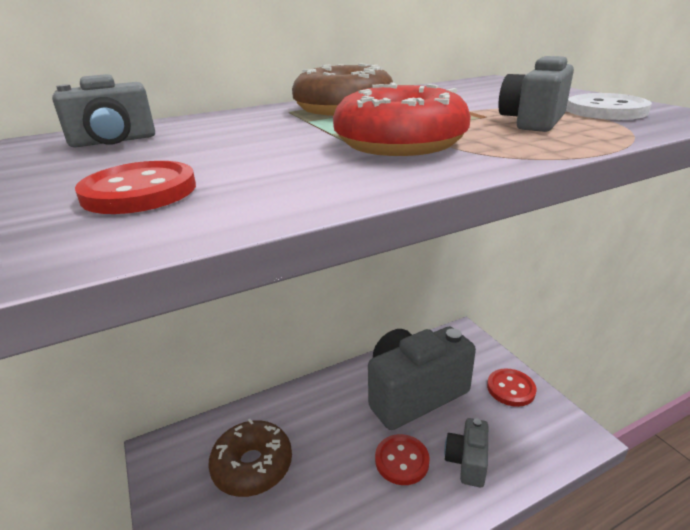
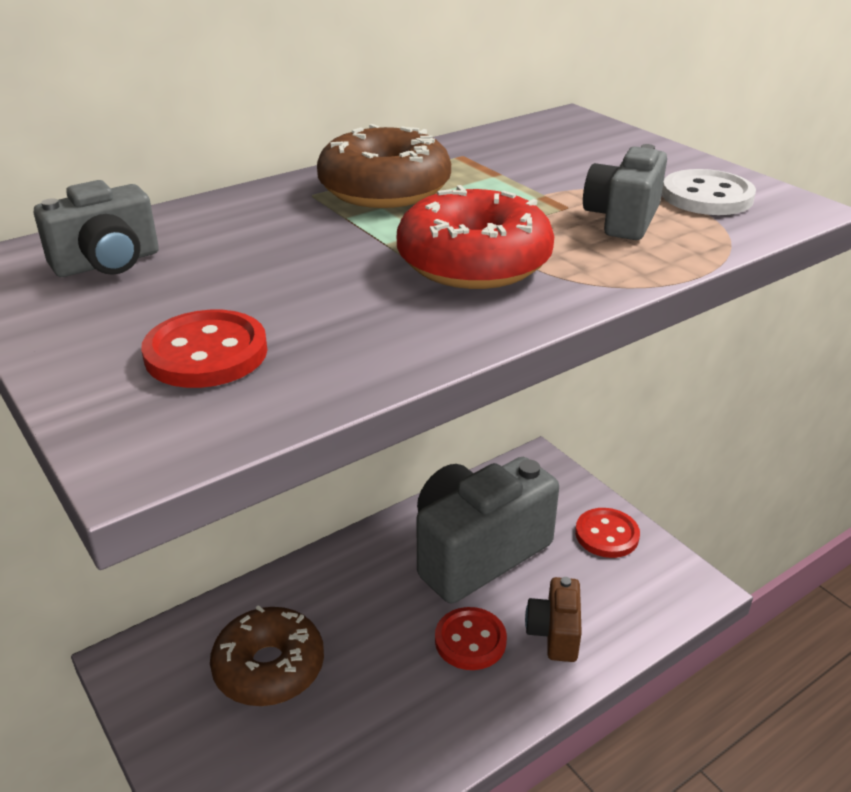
camera: 10 degrees left, 5 degrees up
(467, 461) = (554, 633): grey camera -> brown camera

